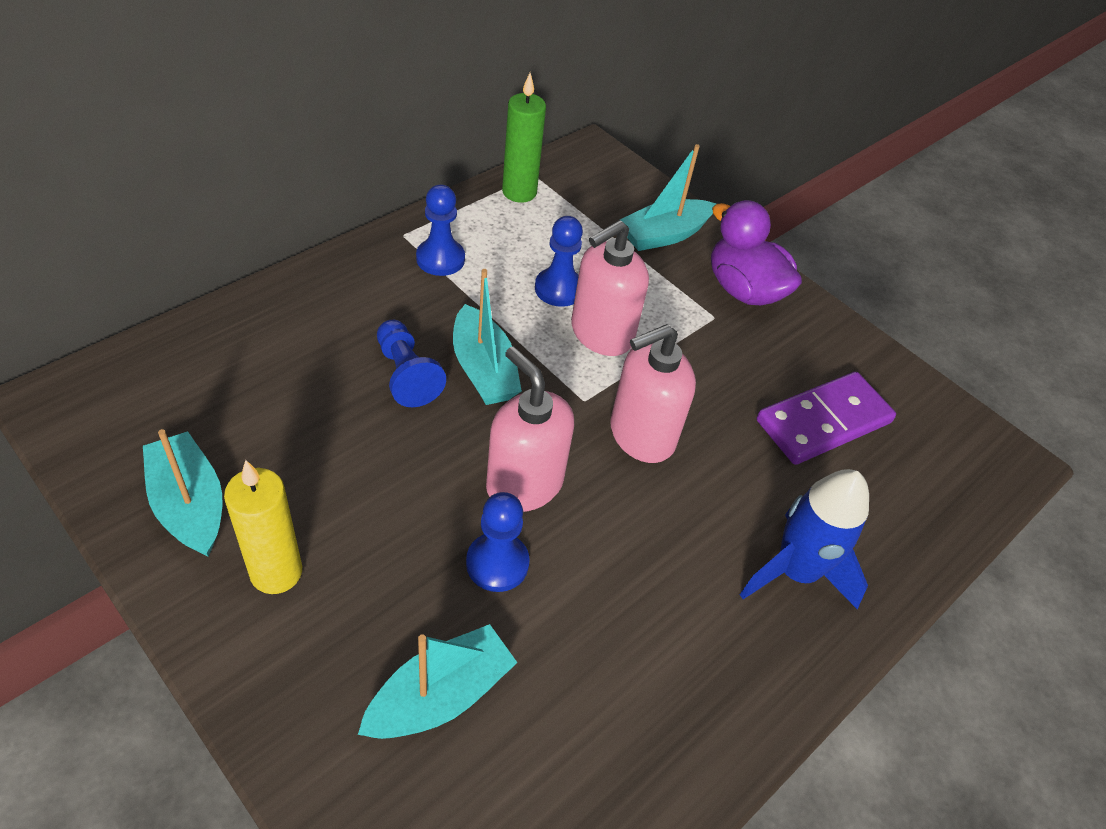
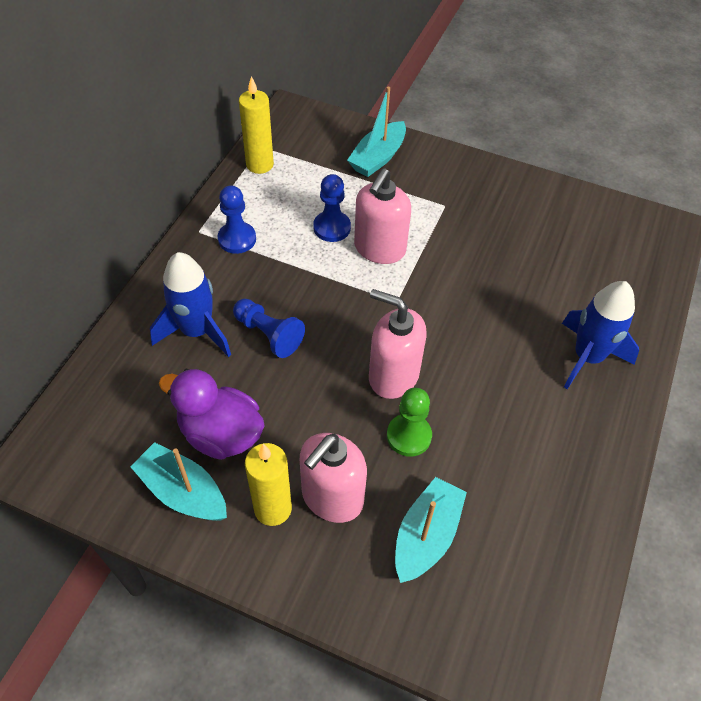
camera: 20 degrees left, 5 degrees up
(328, 337) = (197, 331): none -> blue rocket
(483, 369) = (318, 308): turquoise boat -> none
(497, 563) = (409, 436): blue pawn -> green pawn
(519, 192) = (259, 164): green candle -> yellow candle
(641, 435) = (446, 309): pink soap dispenser -> pink soap dispenser (332, 497)
(743, 290) = (452, 177): purple duck -> purple duck (221, 434)
(823, 422) = (551, 250): purple domino -> none

